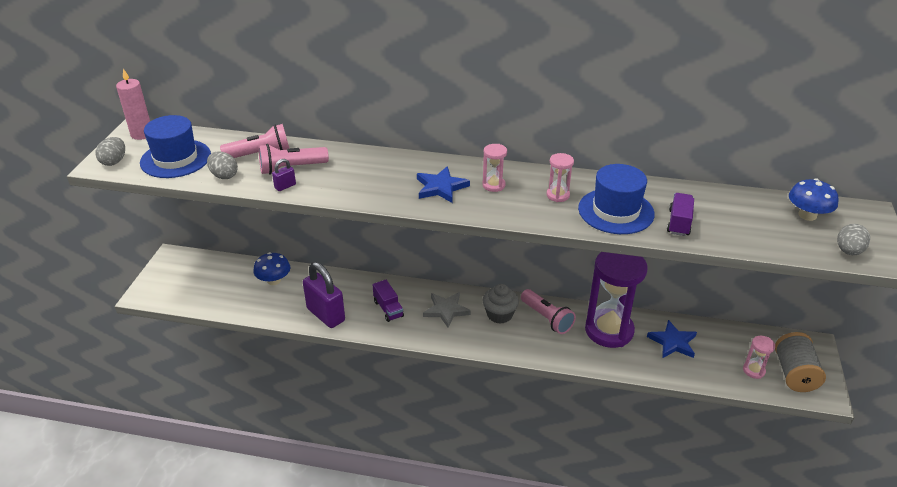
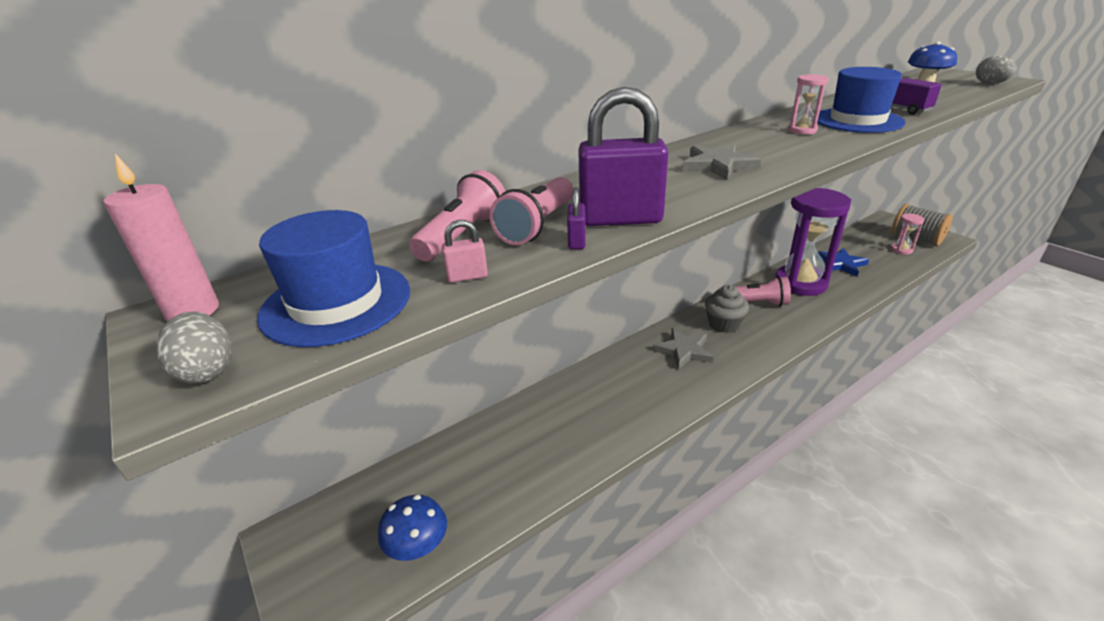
camera: 45 degrees left, 5 degrees down
(224, 176) = (467, 276): grey egg -> pink padlock
(274, 280) = (479, 453): blue mushroom -> blue mushroom (418, 545)
(326, 315) = (596, 439): purple padlock -> purple padlock (620, 219)
(388, 309) = (639, 386): purple truck -> none
(441, 187) = (718, 165): blue star -> grey star
(493, 185) = (748, 146): pink hourglass -> none

